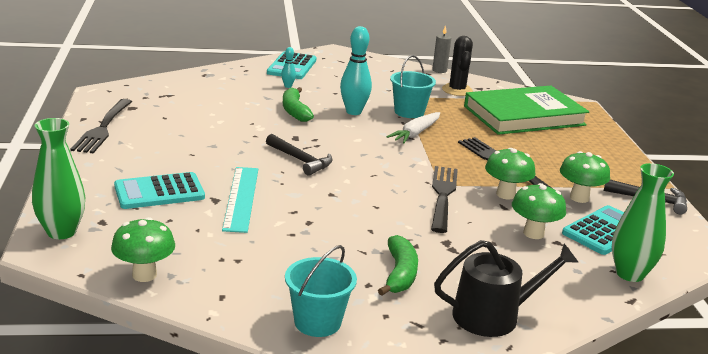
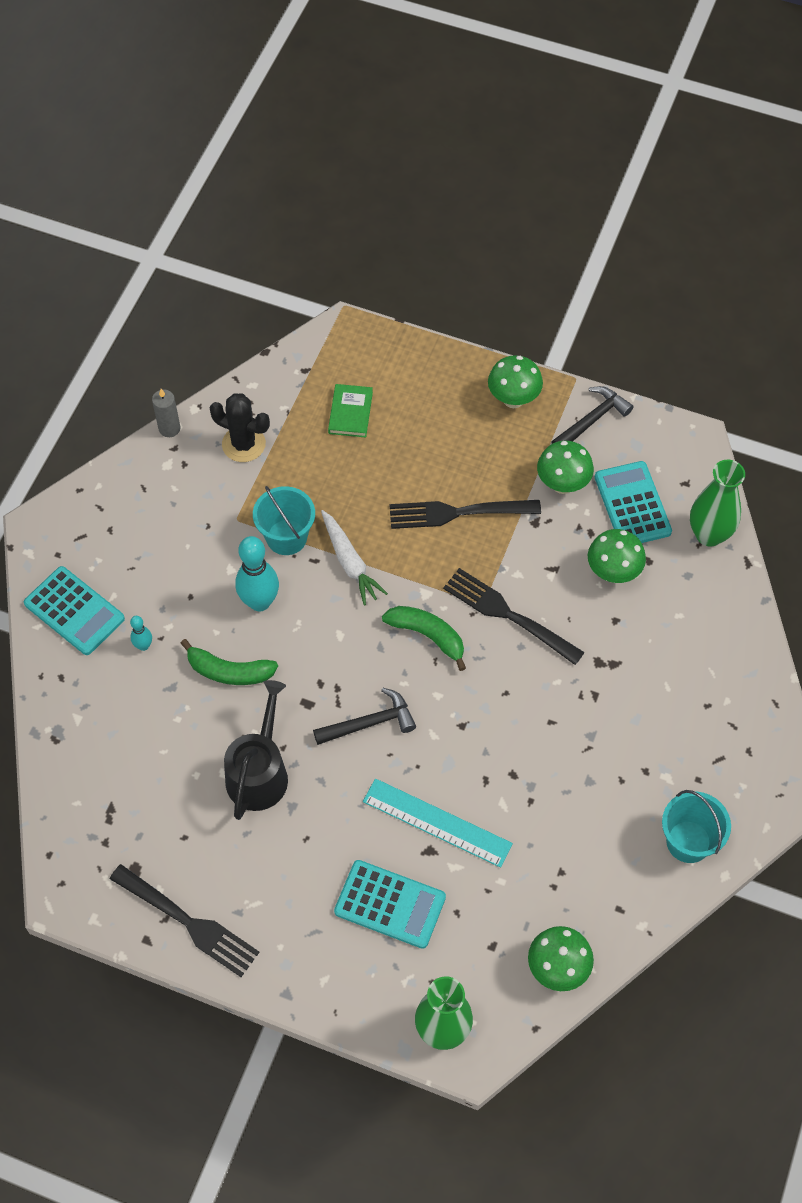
camera: 60 degrees left, 35 degrees up
(159, 192) = (390, 904): turquoise calculator -> turquoise calculator turned 75 degrees counterclockwise
(399, 274) = (638, 734): green banana -> green banana (428, 636)
(493, 316) = (729, 690): black watering can -> black watering can (259, 772)
(505, 194) = (529, 551): green mushroom -> green mushroom (513, 399)
(524, 116) = (350, 412): green book -> green book, size x0.41

